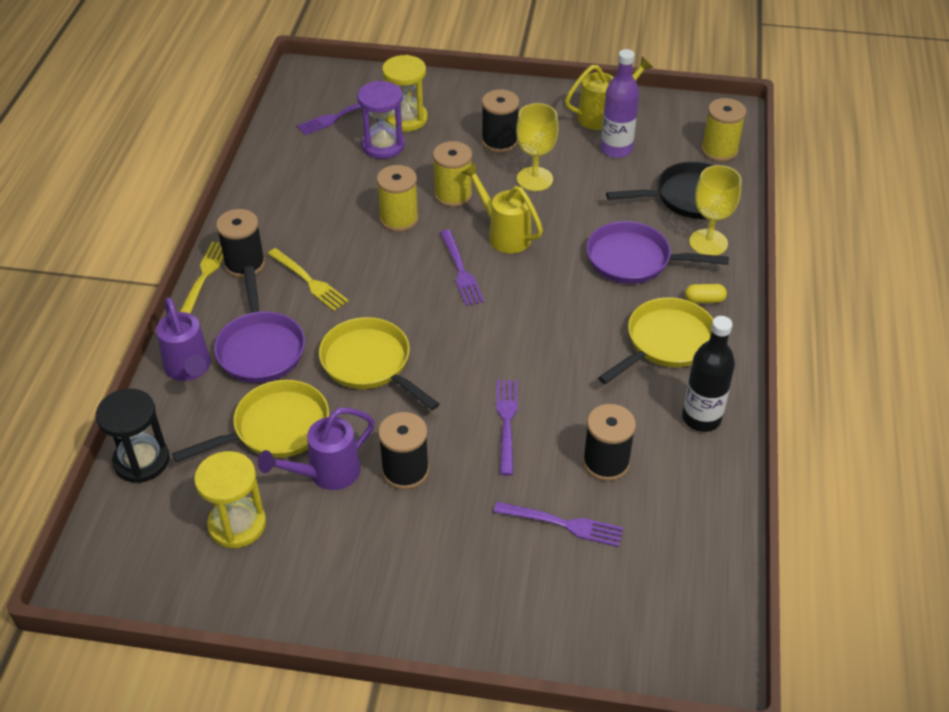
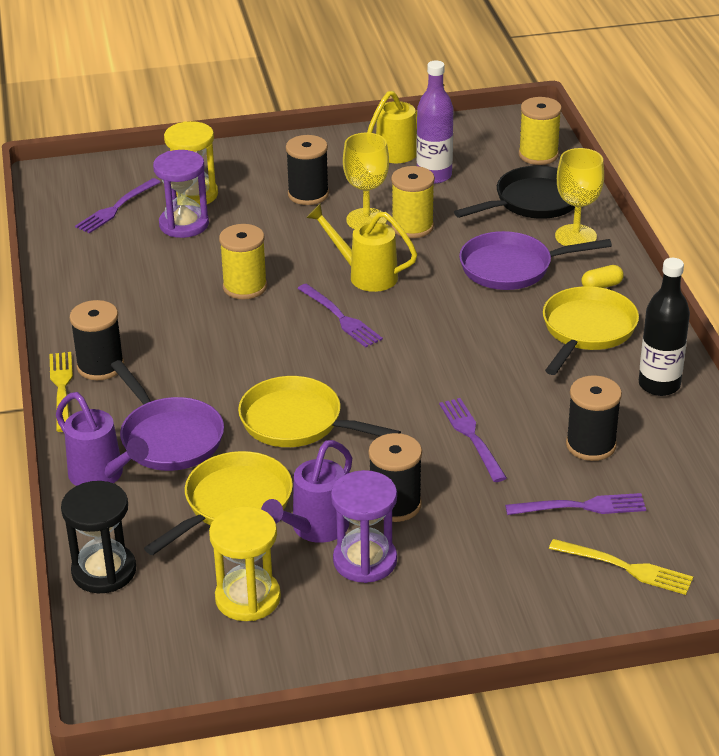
camera: 20 degrees left, 10 degrees down
(309, 281) = (183, 365): yellow fork -> yellow fork (626, 568)
(350, 519) = (365, 560): none -> purple hourglass
(453, 195) = (289, 252): yellow spool -> yellow spool (412, 227)

